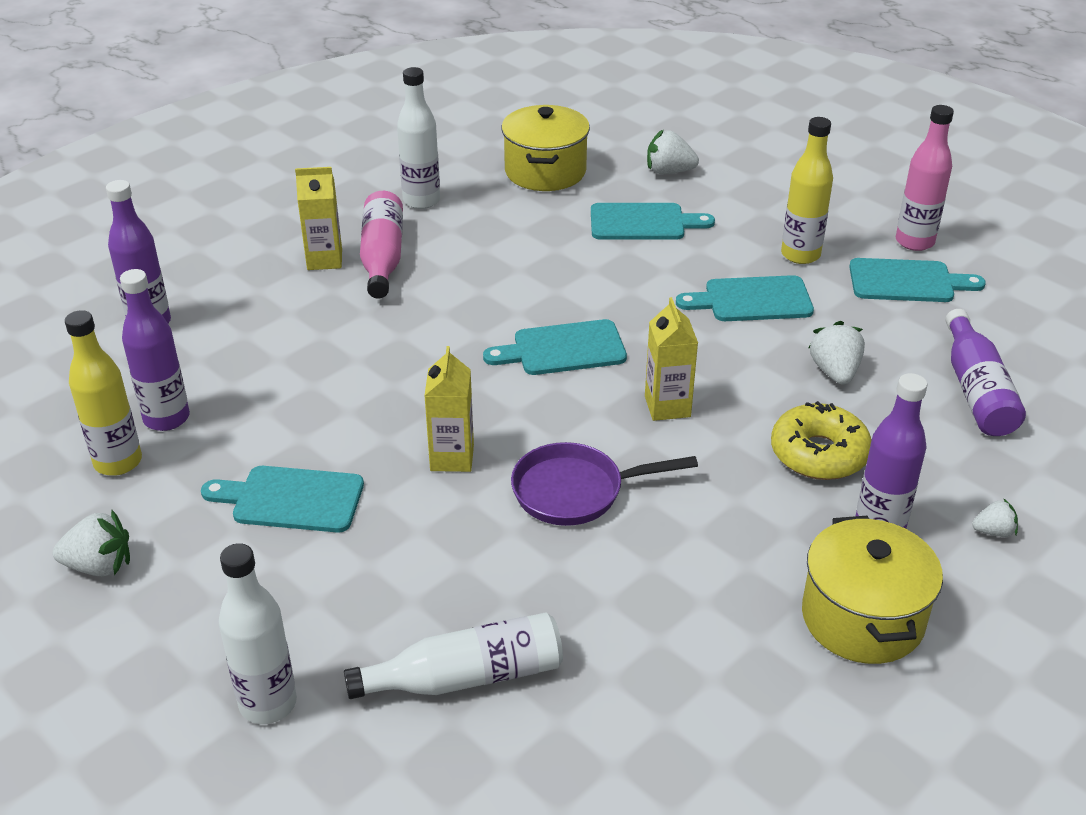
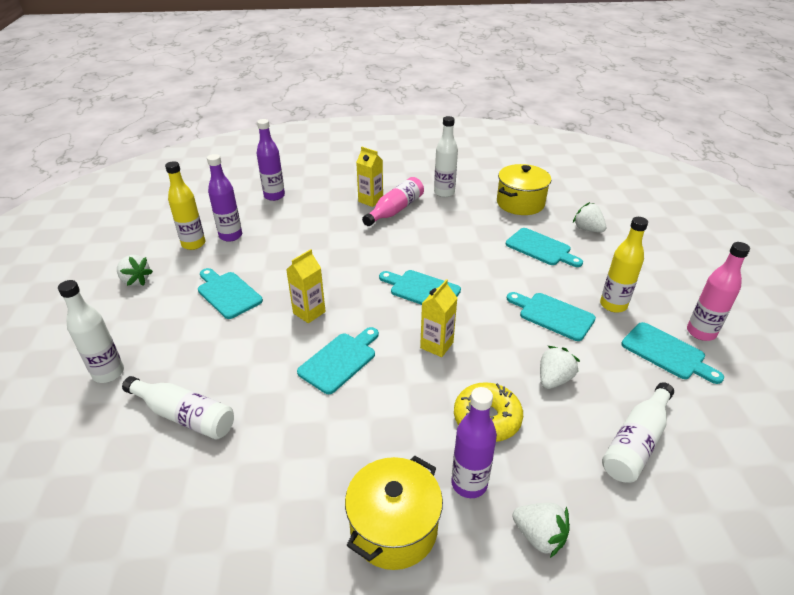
camera: 40 degrees right, 0 degrees up
(575, 491) = (340, 360): purple pan -> turquoise cutting board
(976, 390) = (636, 442): purple bottle -> white bottle
(993, 531) = (539, 536): white strawberry -> white strawberry, size x1.67

